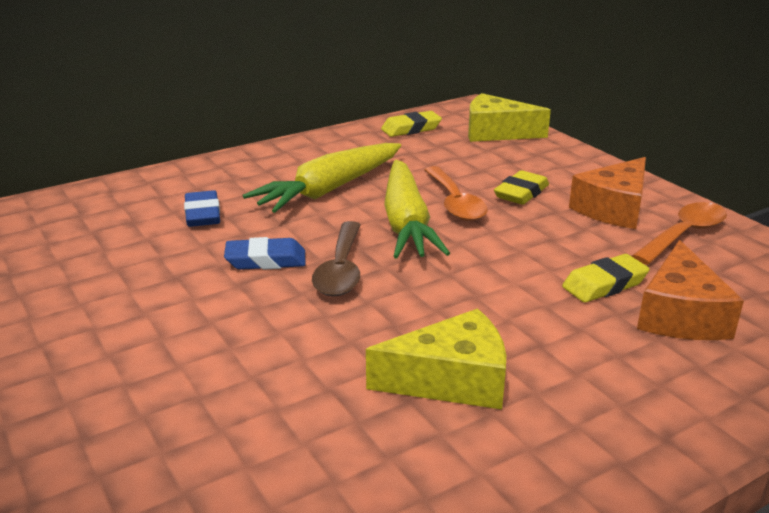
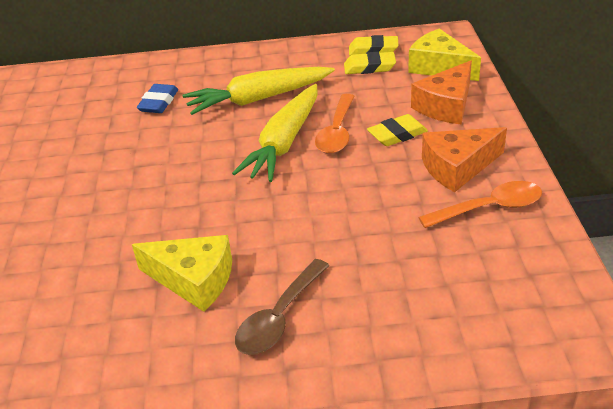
camera: 30 degrees right, 10 degrees up
(266, 260) = (165, 152): blue eraser -> none
(341, 270) = (204, 172): brown spoon -> brown spoon (279, 317)
(604, 284) = (374, 236): yellow eraser -> yellow eraser (369, 67)
(680, 314) = (403, 279): orange cheese -> orange cheese (446, 106)

